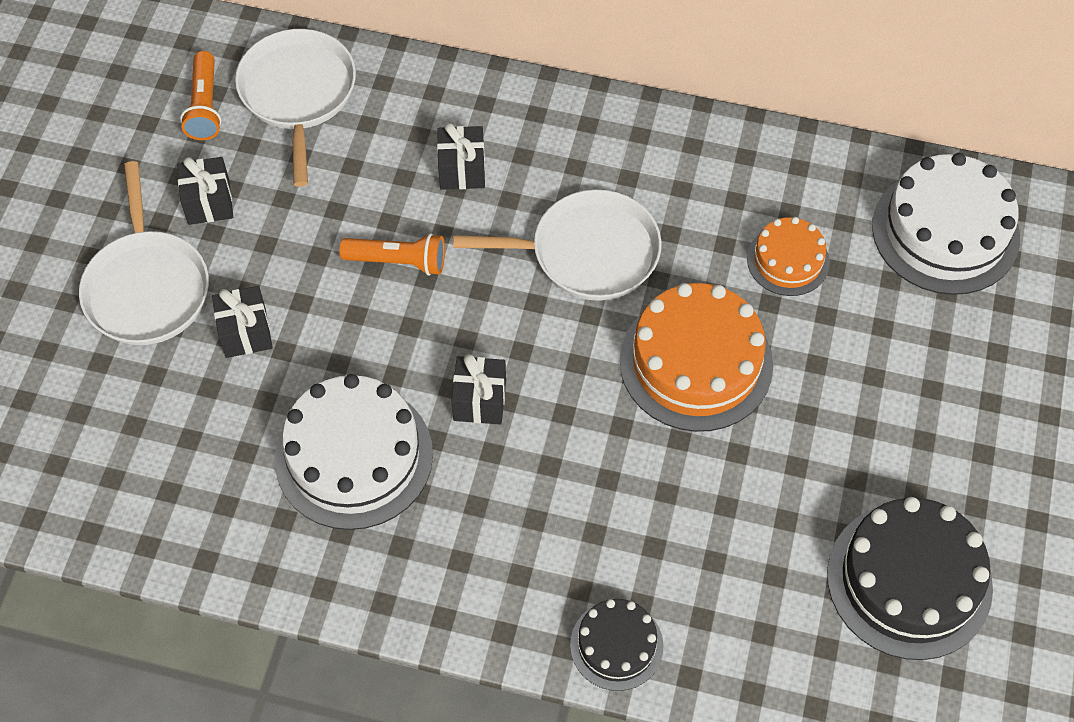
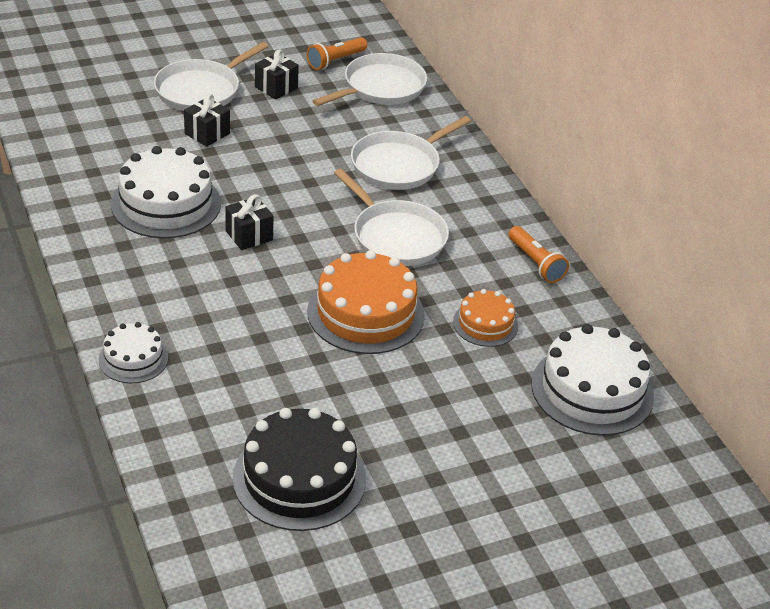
camera: 50 degrees right, 20 degrees down
(398, 261) = (310, 167): orange flashlight -> orange flashlight (535, 263)
(462, 170) = (398, 165): black gift -> white pan
(616, 645) = (133, 359): black cake -> white cake

